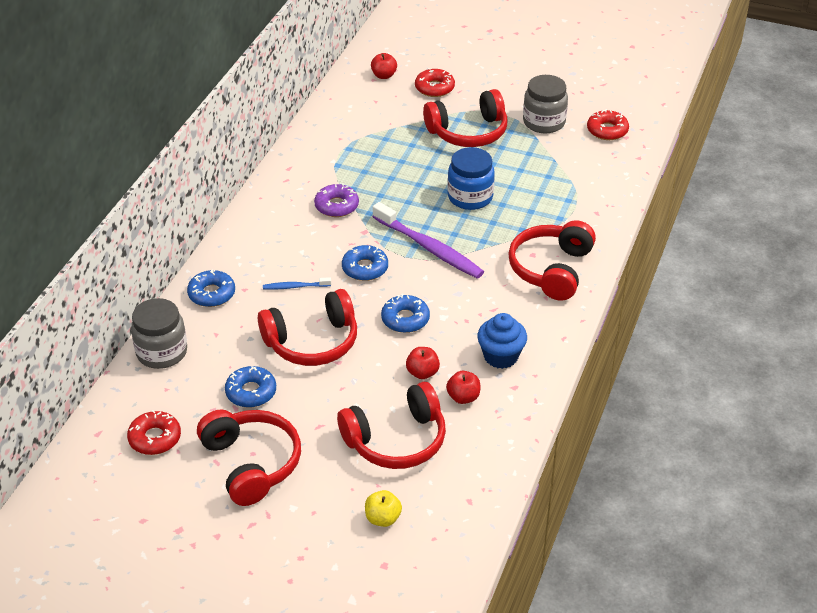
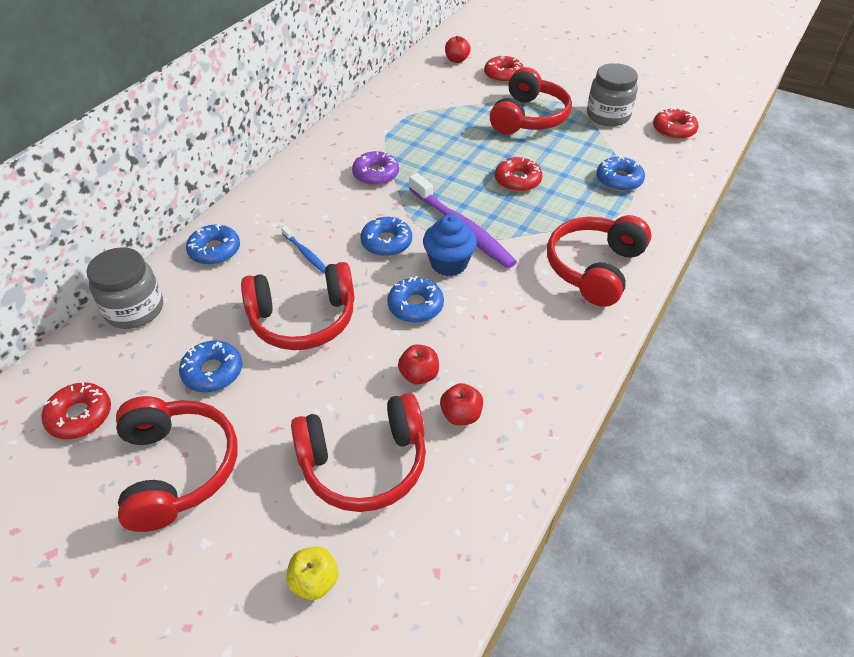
camera: 10 degrees right, 5 degrees up
(295, 287) = (305, 253): blue toothbrush -> blue toothbrush turned 135 degrees counterclockwise
(468, 132) = (528, 117): red headphones -> red headphones turned 60 degrees counterclockwise
(470, 197) = (517, 180): blue jar -> red donut
(501, 356) = (517, 367): blue cupcake -> blue cupcake (449, 263)
(562, 186) = (619, 180): none -> blue donut

